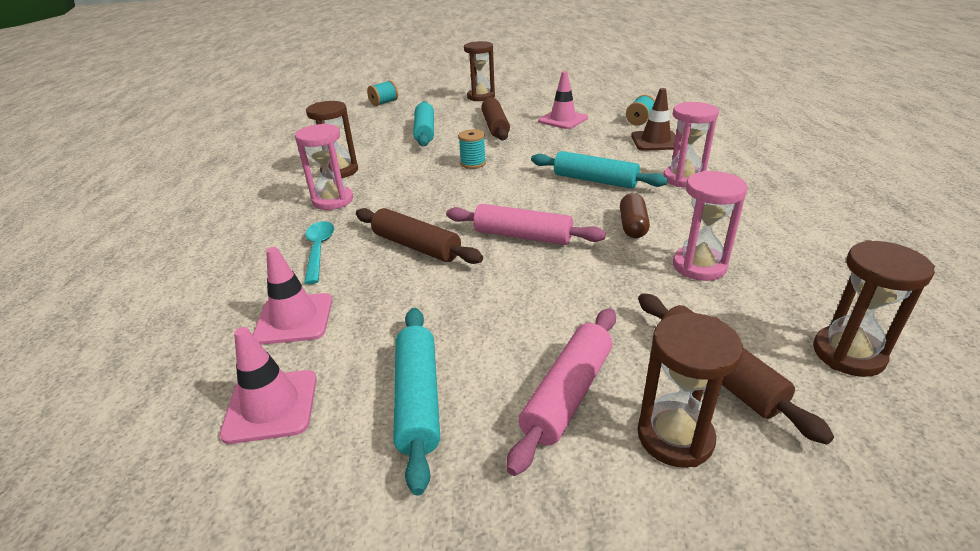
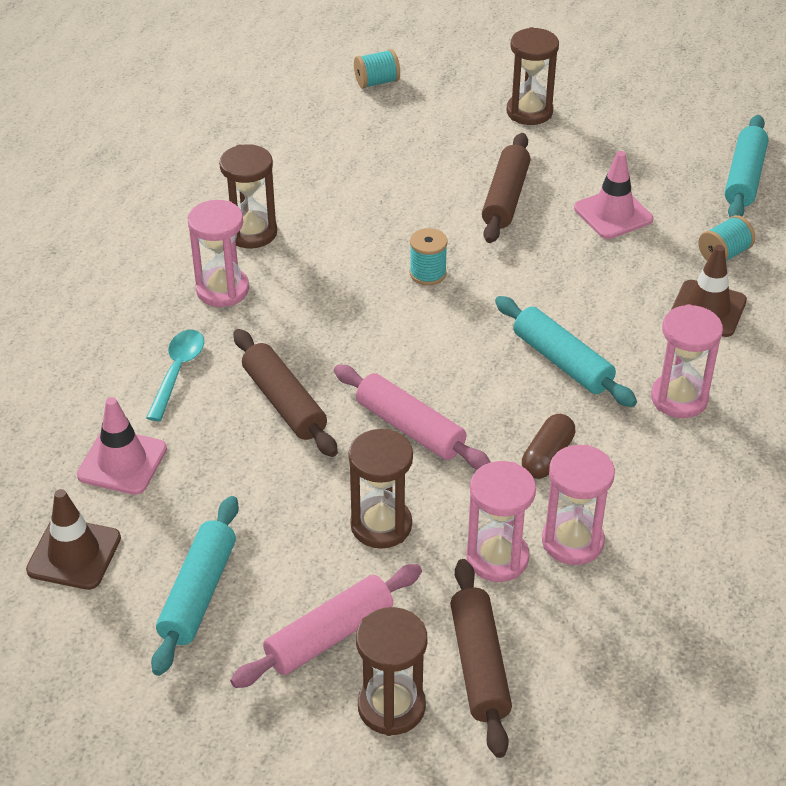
camera: 20 degrees right, 10 degrees up
(271, 406) = (74, 554): pink traffic cone -> brown traffic cone
(425, 131) = (401, 178): turquoise rolling pin -> turquoise rolling pin (744, 178)
(656, 292) = (497, 558): none -> pink hourglass
(848, 354) = (621, 694): brown hourglass -> brown hourglass (381, 525)

